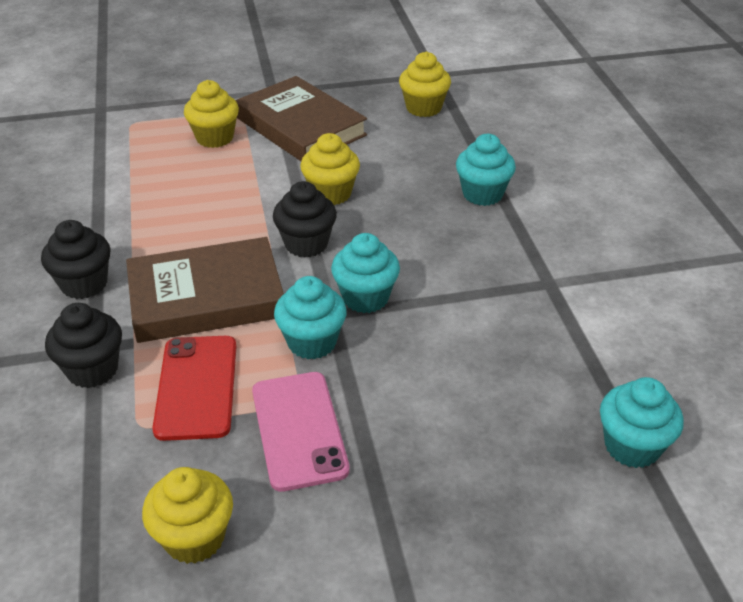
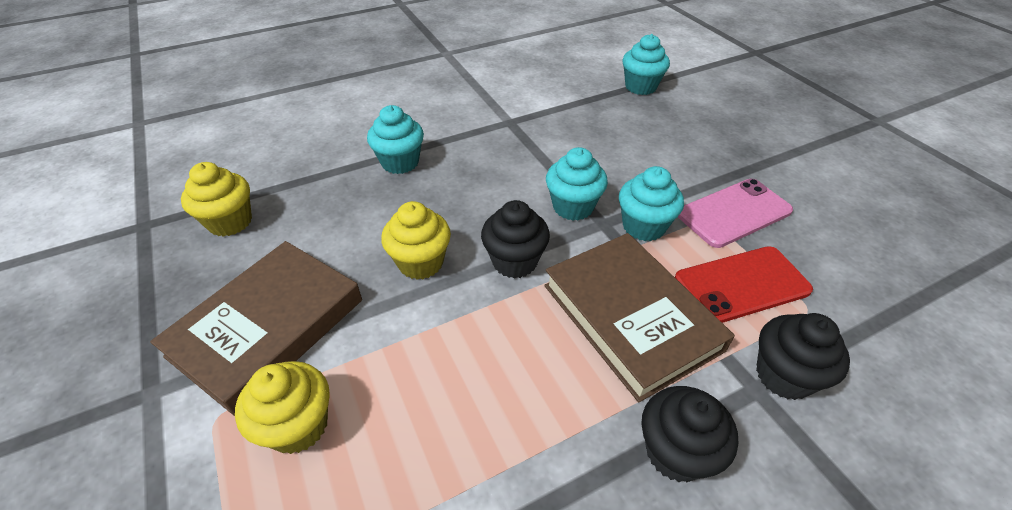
camera: 105 degrees left, 5 degrees up
(194, 538) = (861, 240): yellow cupcake -> none

